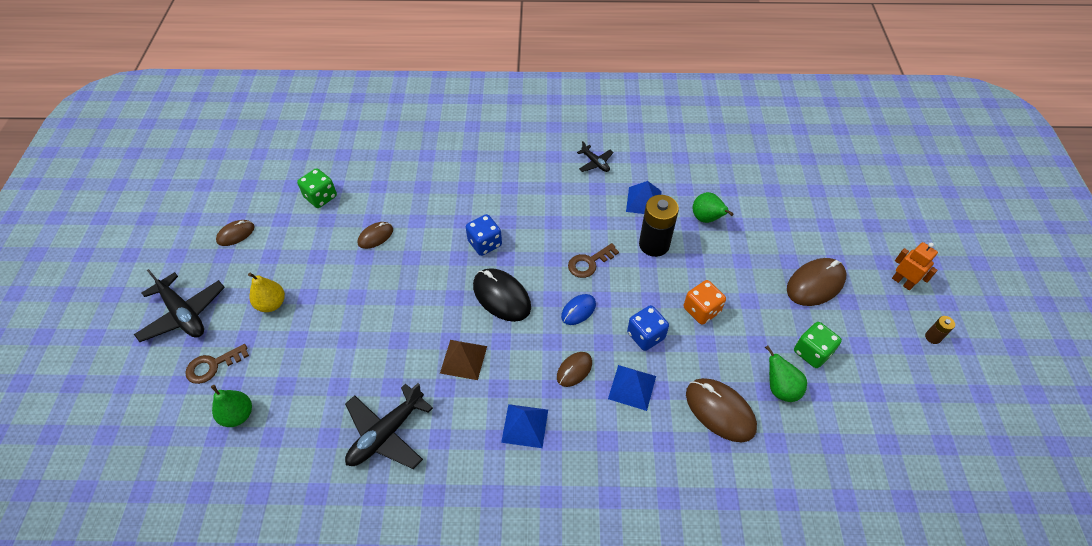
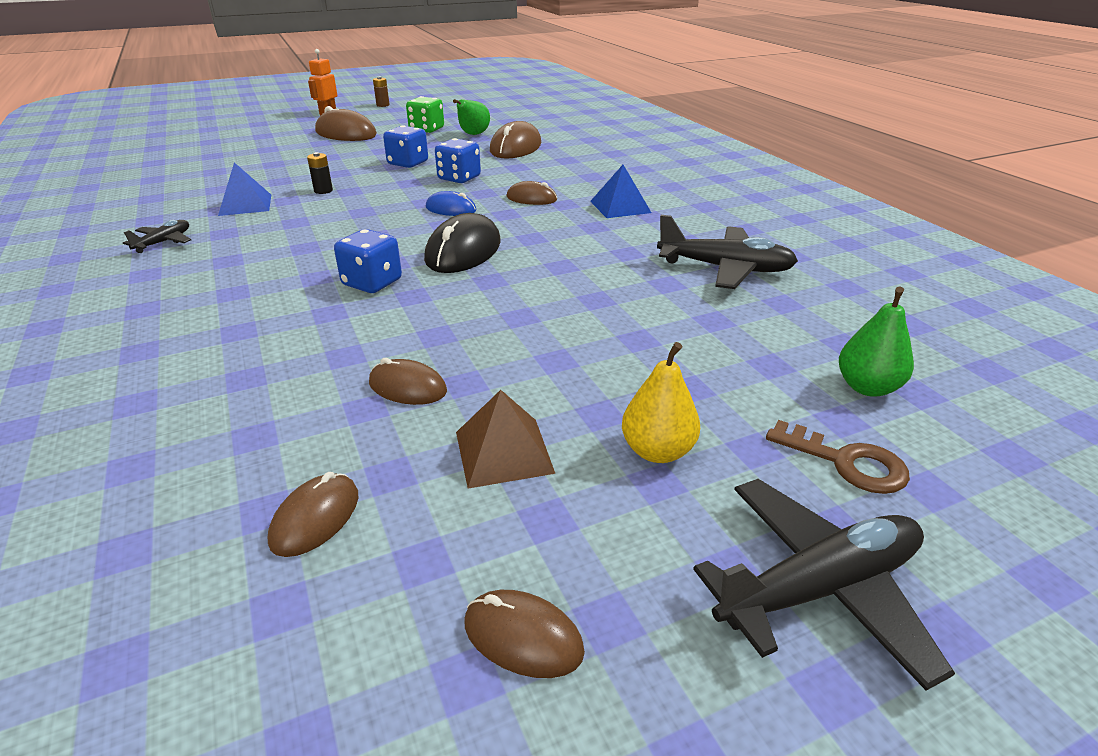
camera: 115 degrees left, 20 degrees down
(183, 314) = (819, 588): black plane -> black plane turned 45 degrees clockwise
(321, 197) = (315, 518): green dice -> brown mouse
(463, 359) = (579, 251): brown pyramid -> brown pyramid (503, 452)
(589, 263) = (372, 215): brown key -> none
(632, 387) = (525, 175): blue pyramid -> none
(654, 244) = (323, 191): black battery -> black battery, size x0.46
(701, 310) = (408, 163): orange dice -> blue dice
(706, 219) = (269, 174): green pear -> none

